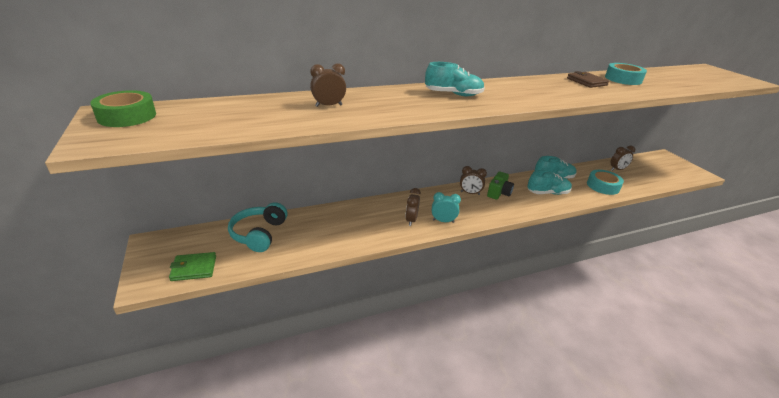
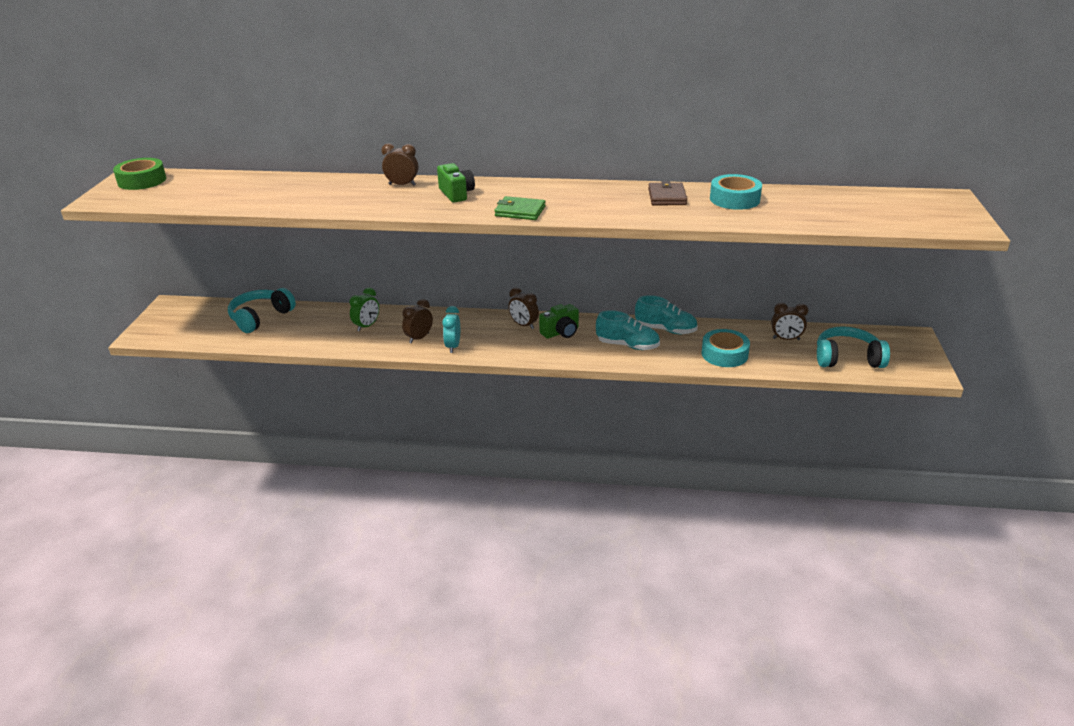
camera: 30 degrees right, 0 degrees up
(194, 268) = (184, 333): green wallet -> green wallet (520, 211)
(328, 106) = (310, 191): brown clock -> brown clock (402, 185)
(360, 220) = (367, 326): none -> green clock
(443, 221) = (453, 346): turquoise clock -> turquoise clock turned 120 degrees counterclockwise
(453, 94) = (456, 194): turquoise shoe -> green camera
(659, 174) = (847, 358): none -> turquoise headphones

